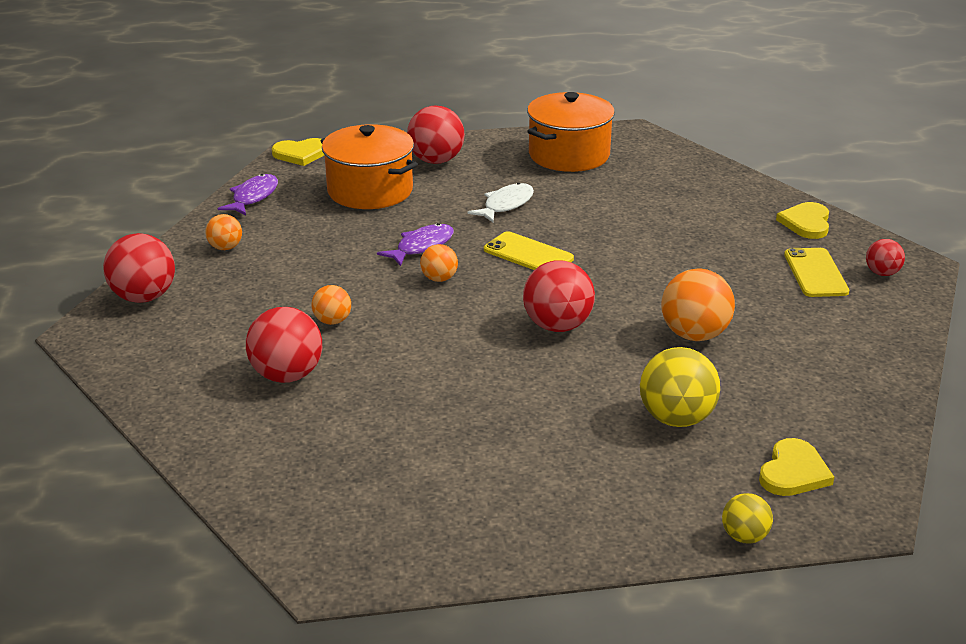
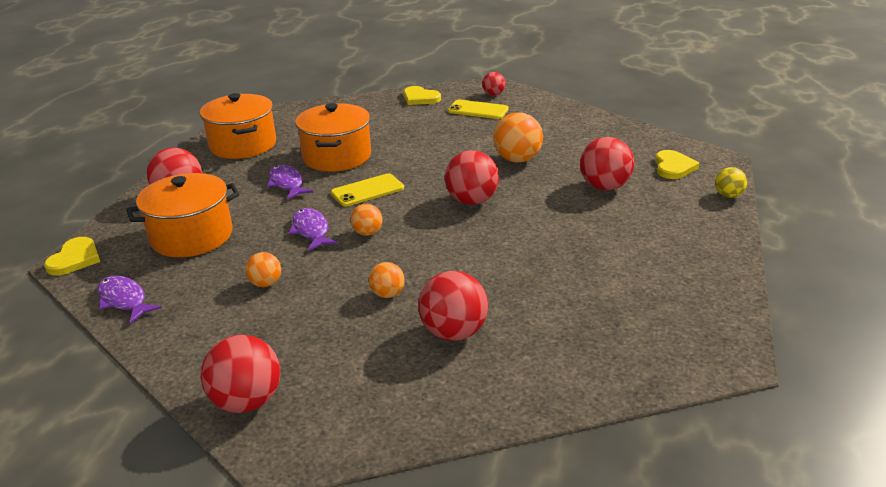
camera: 65 degrees left, 0 degrees up
(225, 248) = (204, 333): orange ball -> orange ball (265, 283)
(506, 205) = (287, 183): white fish -> purple fish
(591, 214) = (337, 156): none -> orange pot
(676, 418) = (604, 187): yellow ball -> red ball
(793, 472) = (673, 167): yellow heart -> yellow heart turned 45 degrees clockwise

